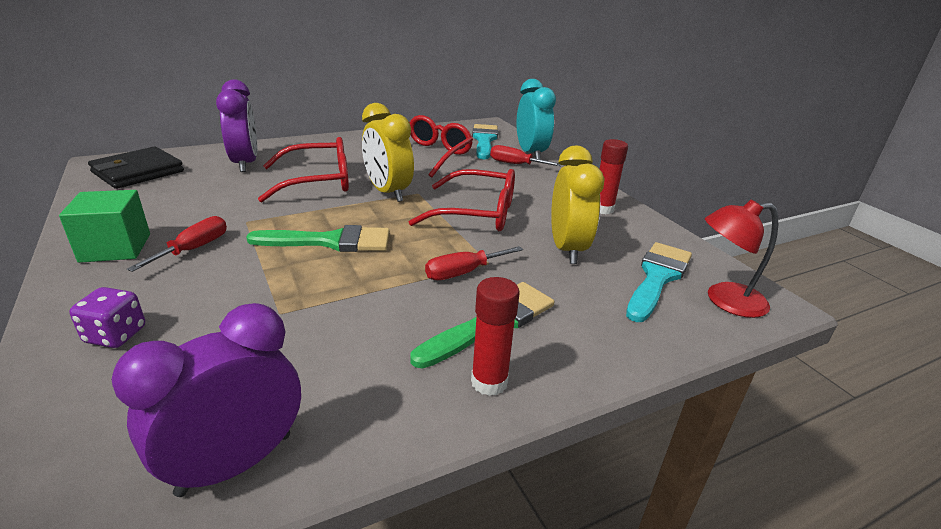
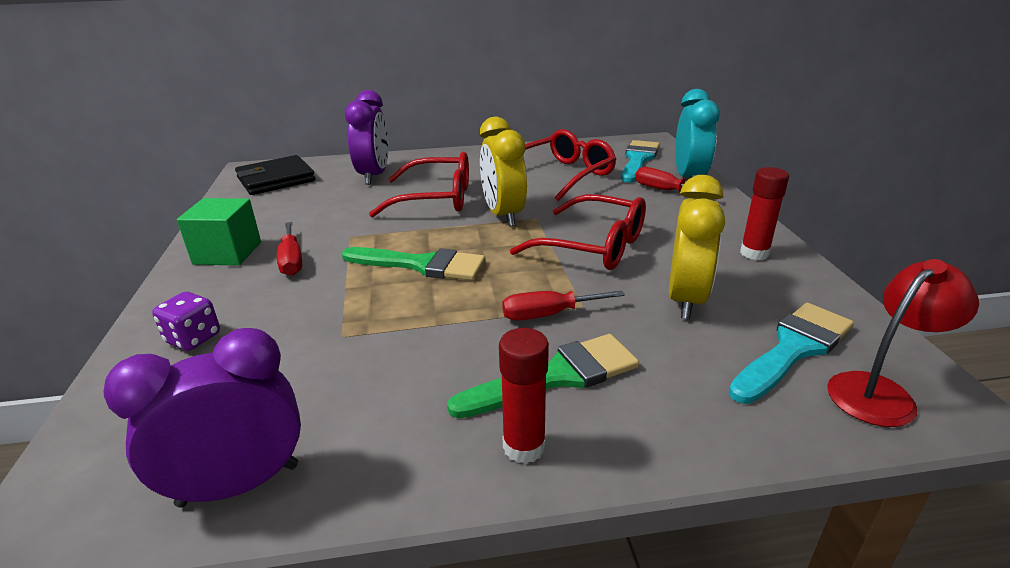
camera: 20 degrees right, 0 degrees up
(193, 249) = (292, 261): red screwdriver -> red screwdriver turned 120 degrees clockwise
(725, 300) = (880, 392): red lamp -> red lamp turned 135 degrees clockwise

